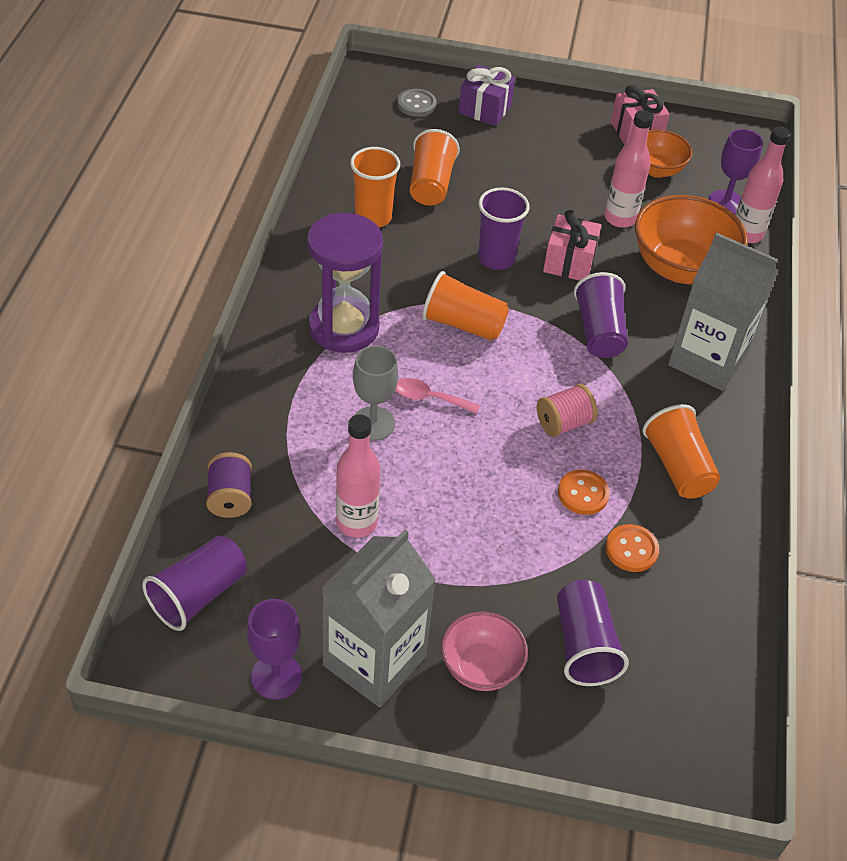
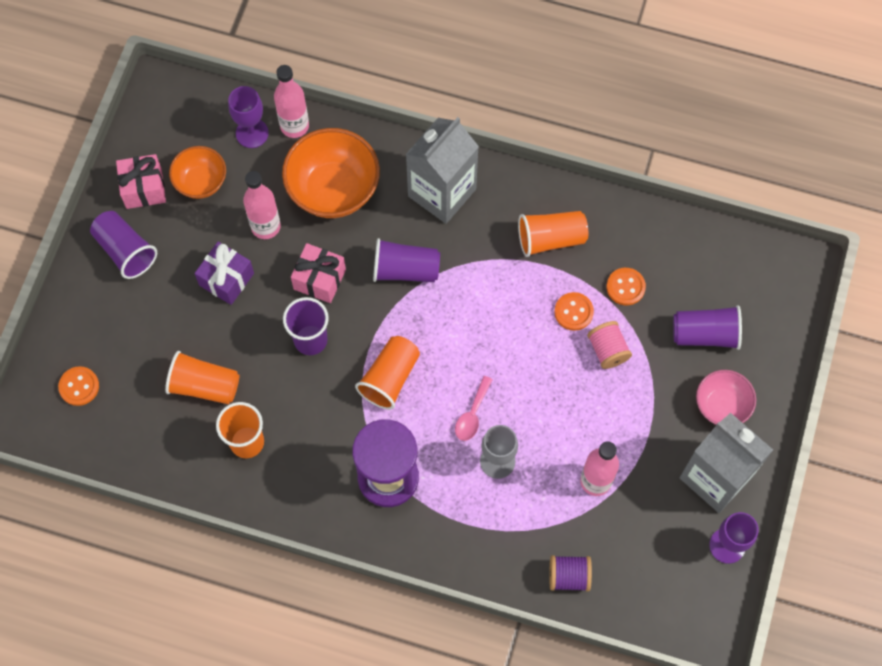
camera: 80 degrees left, 20 degrees up
(198, 595) = (658, 600): purple cup -> purple cup (125, 250)
(416, 104) = (79, 386): grey button -> orange button
(485, 109) = (94, 322): purple gift -> purple gift (226, 279)
(563, 423) = (503, 314): pink spool -> pink spool (608, 350)

